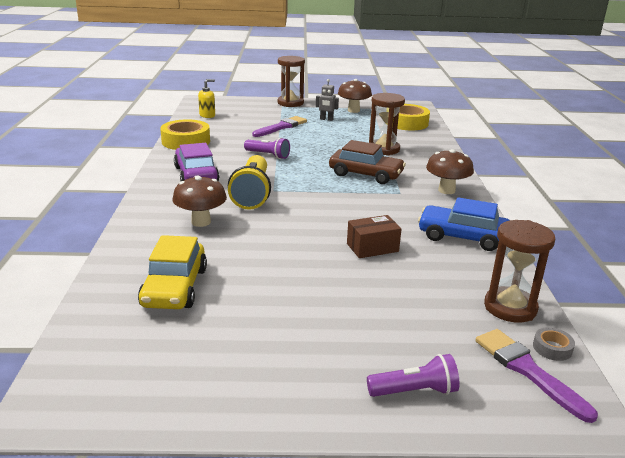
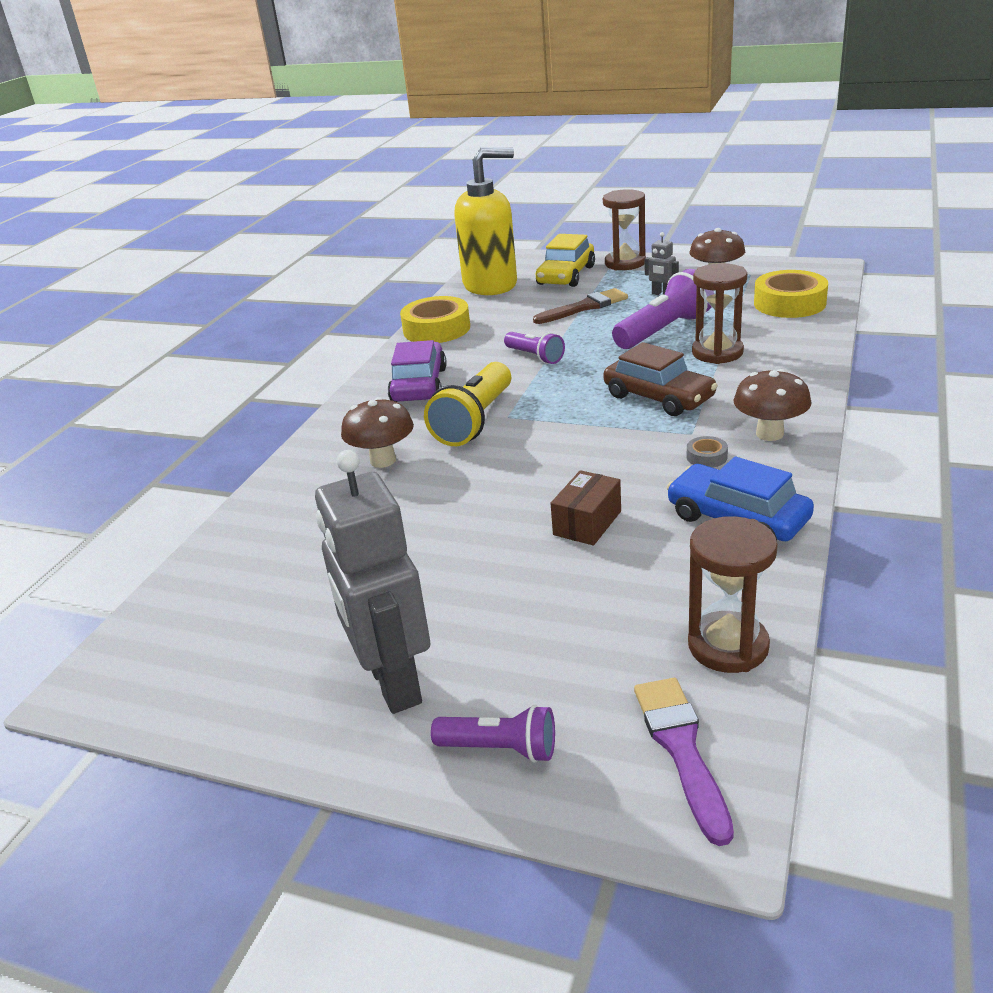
camera: 25 degrees right, 5 degrees up
(175, 287) = (298, 554): yellow car -> yellow car (566, 275)
(207, 115) = (491, 285): yellow soap dispenser -> yellow soap dispenser, size x2.48
(281, 127) = (584, 307): purple brush -> brown brush
(308, 362) = (392, 683): none -> grey robot
(342, 139) = (664, 331): none -> purple flashlight
(372, 247) = (587, 523): brown box -> brown box turned 60 degrees counterclockwise
(552, 348) = (746, 721): grey tape -> grey tape (706, 457)

